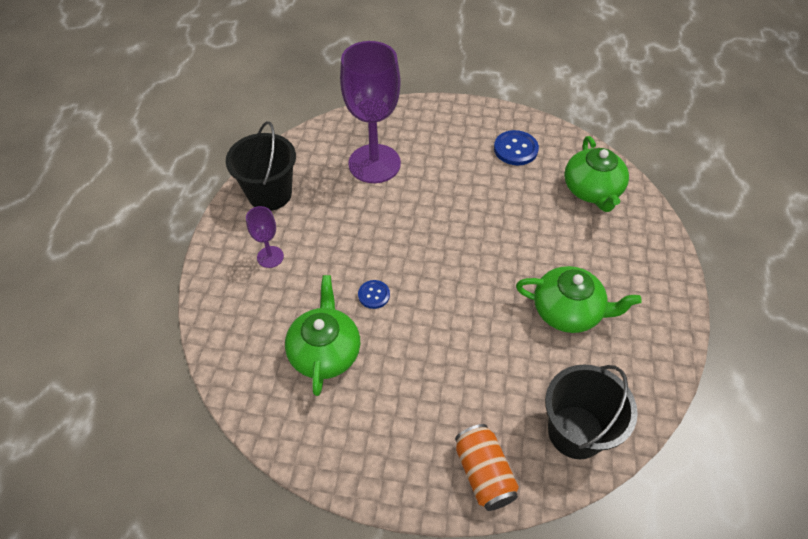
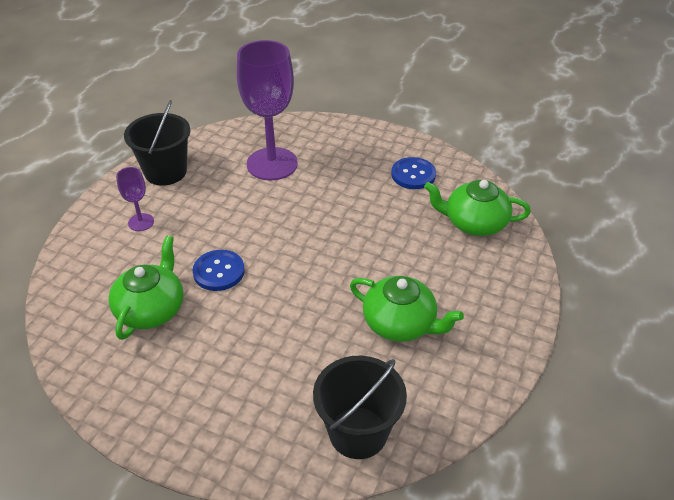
camera: 15 degrees right, 10 degrees down
(374, 295) = (219, 271): blue button -> blue button, size x1.63
(484, 473) = (249, 447): orange can -> none
(592, 190) = (474, 223): green teapot -> green teapot turned 90 degrees clockwise

